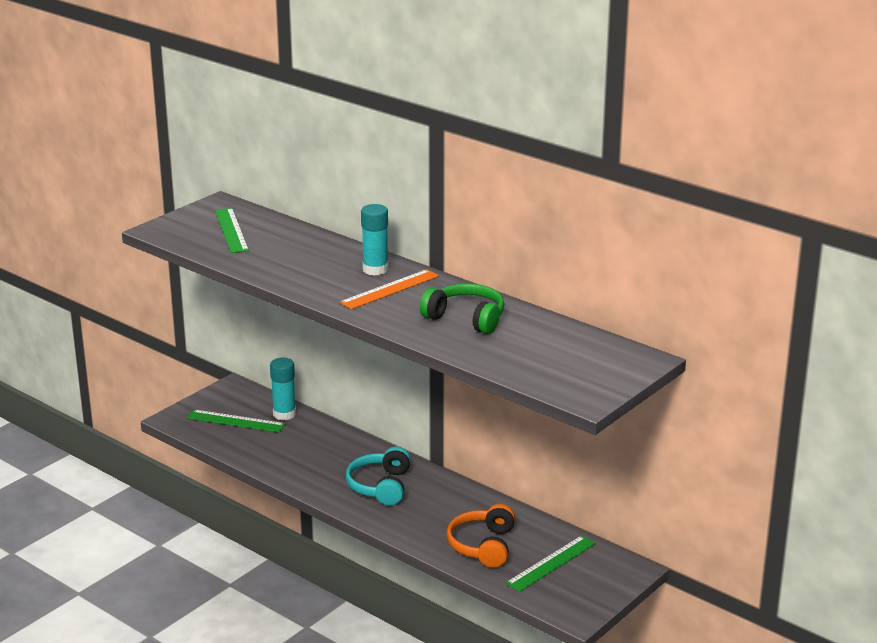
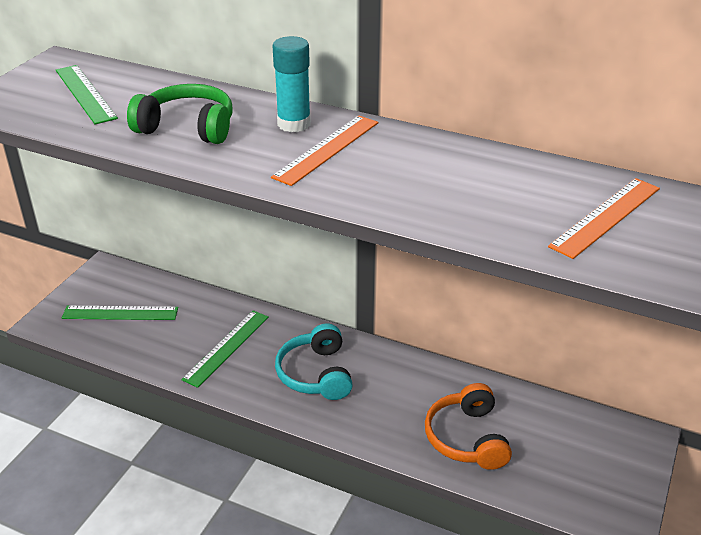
camera: 15 degrees left, 10 degrees up
(284, 414) = (173, 295): turquoise glue stick -> none
(466, 318) = (449, 178): green headphones -> green headphones (187, 127)
(551, 563) = (554, 448): green ruler -> green ruler (226, 347)
(559, 355) = (606, 217): none -> orange ruler

